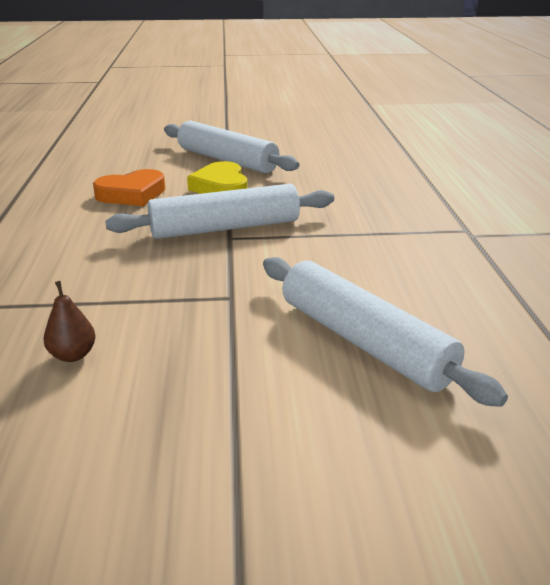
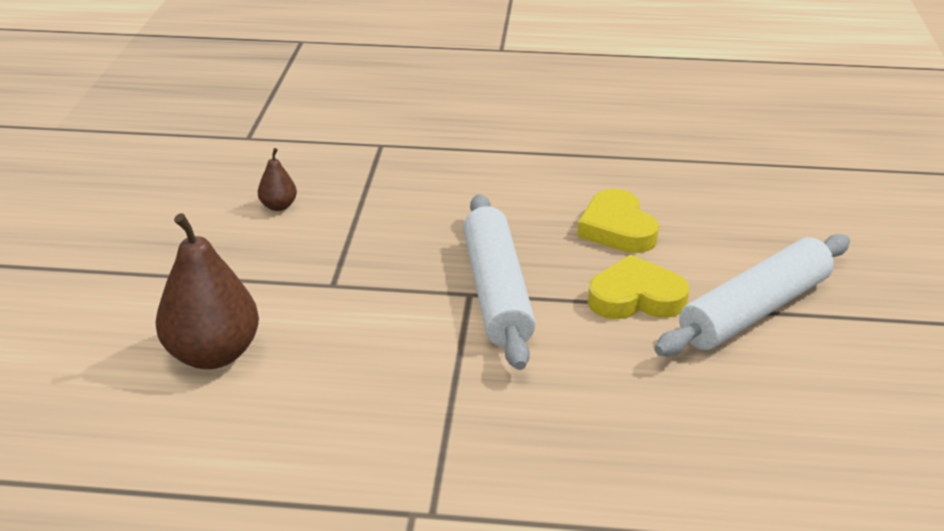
camera: 100 degrees right, 5 degrees up
(132, 194) = (617, 228): orange heart -> yellow heart
(363, 341) = (213, 354): white rolling pin -> brown pear

